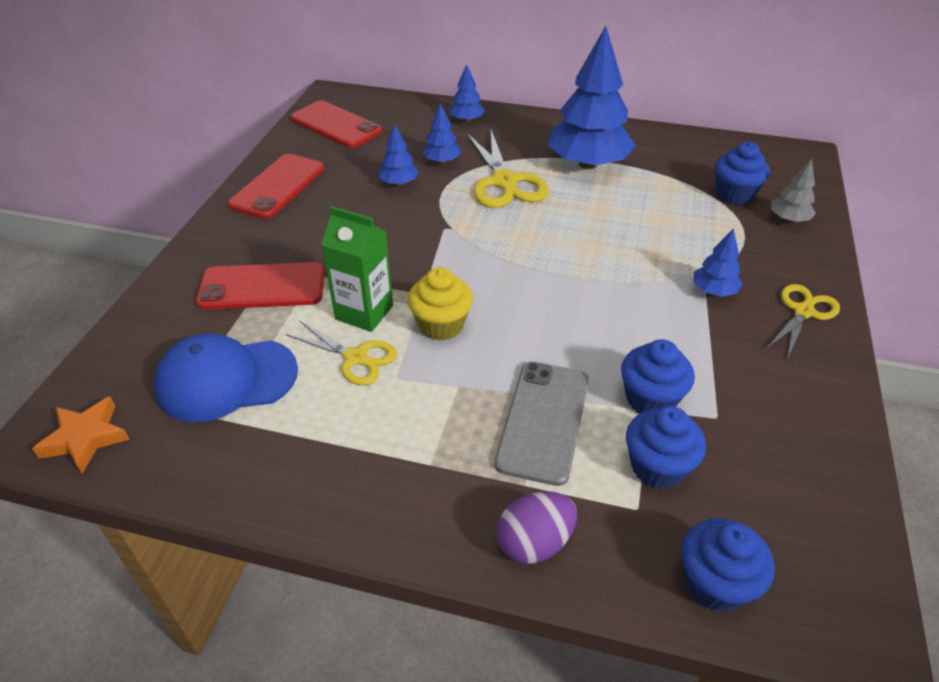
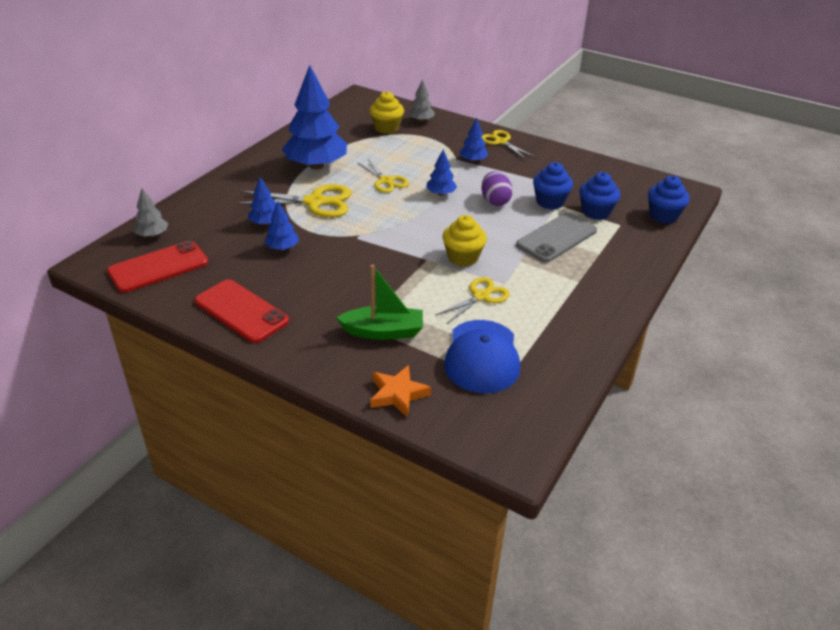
camera: 75 degrees left, 5 degrees down
(86, 438) = (520, 430): orange star -> orange star (398, 394)
(262, 287) = (383, 331): red phone -> green boat
(364, 312) = (436, 287): green carton -> none
(387, 108) = (152, 235): none -> grey tree
(466, 120) = (210, 200): blue tree -> blue tree (441, 194)
(534, 542) = (636, 258): purple egg -> purple egg (495, 201)
(543, 421) = (556, 238): grey phone -> grey phone turned 75 degrees counterclockwise
(591, 223) = (386, 181): none -> yellow scissors
(734, 194) = (386, 128): blue cupcake -> yellow cupcake

